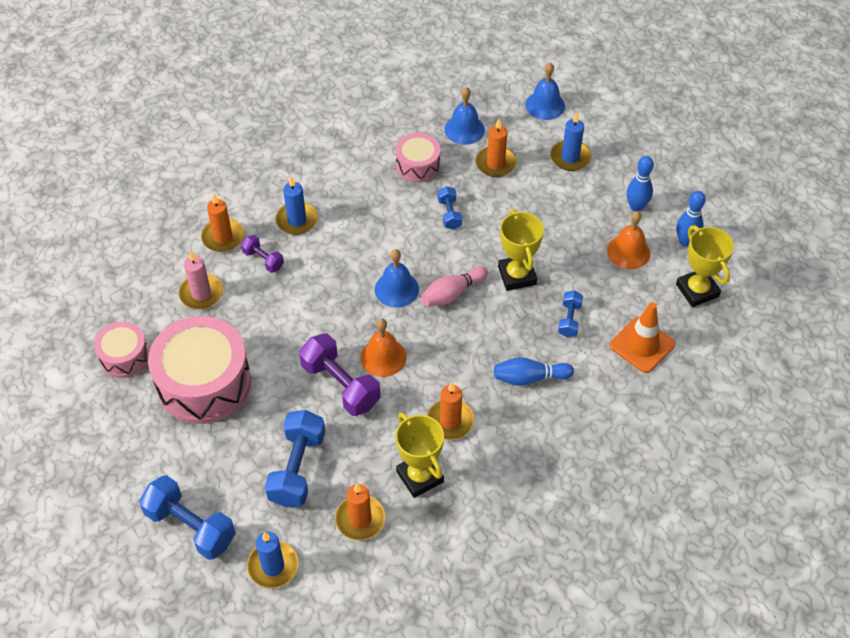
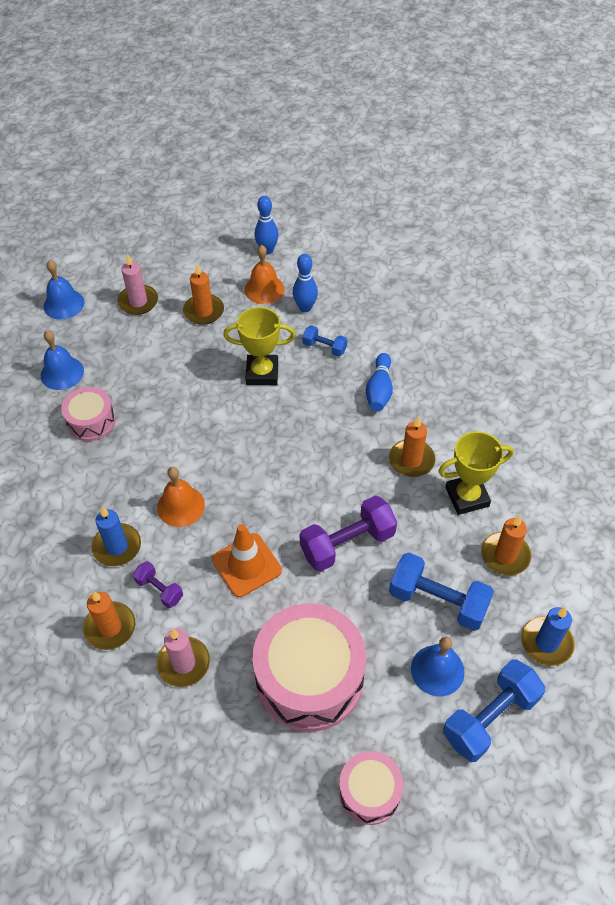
camera: 75 degrees left, 0 degrees up
(124, 356) = (247, 764): pink drum -> pink drum (369, 792)
(263, 260) = (159, 590): purple dumbbell -> purple dumbbell turned 75 degrees clockwise
(383, 357) = (324, 500): orange bell -> orange bell (181, 506)
(396, 289) = (244, 472): blue bell -> blue bell (437, 670)
(449, 214) = (166, 409): blue dumbbell -> none
(452, 293) = (265, 427): pink bowling pin -> none
(495, 163) = (119, 358): orange candle -> orange candle (204, 311)
(570, 157) = (138, 302): blue candle -> pink candle
(636, 207) = (216, 271): blue bowling pin -> blue bowling pin (305, 307)
(642, 345) = (366, 306): orange traffic cone -> orange traffic cone (246, 565)
(697, 290) = (321, 257): yellow trophy -> none

